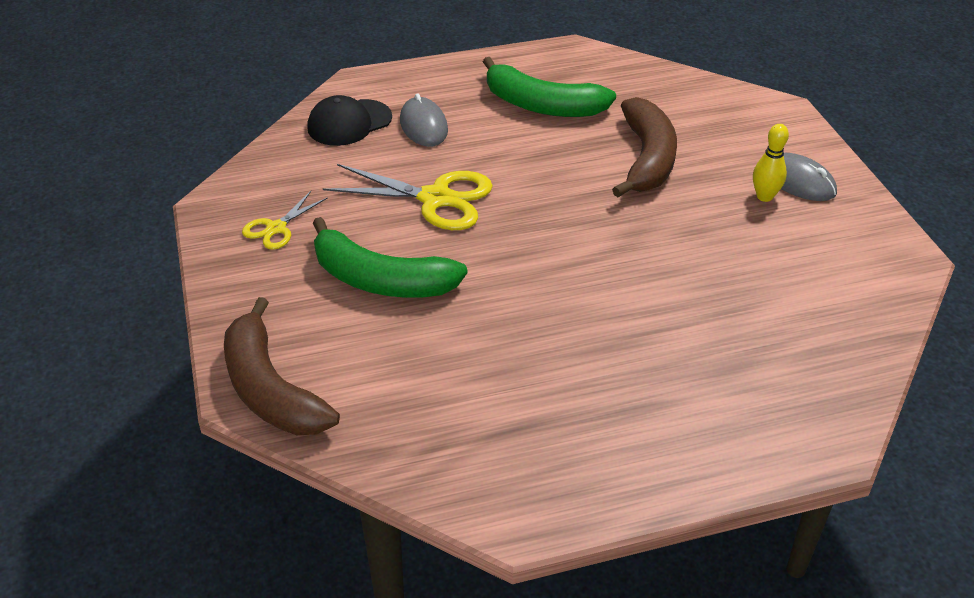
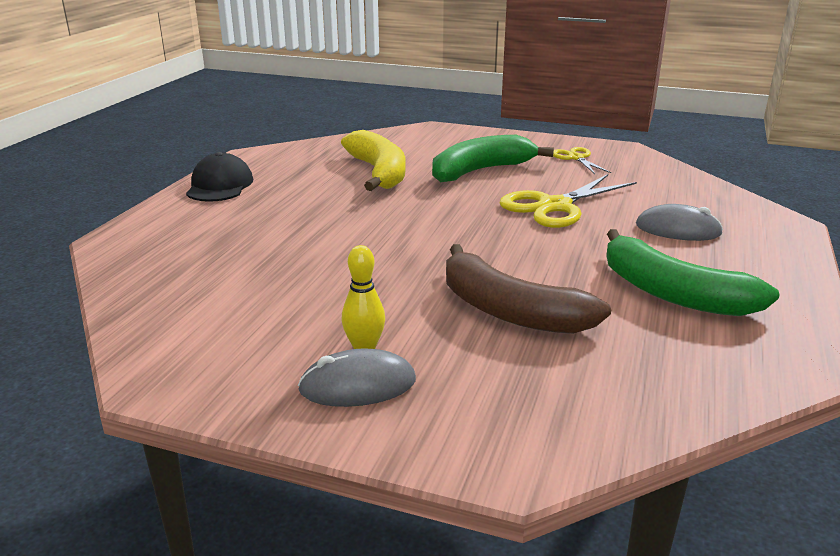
camera: 125 degrees right, 15 degrees down
(271, 389) = (427, 133): brown banana -> none
(349, 123) = (707, 204): black cap -> black cap (220, 185)
(459, 355) = (378, 172): none -> yellow banana
(542, 105) = (673, 293): green banana -> green banana turned 105 degrees counterclockwise

